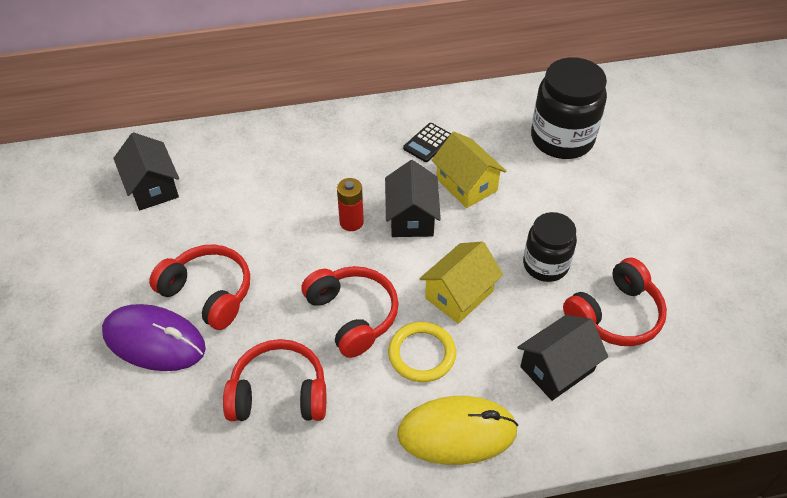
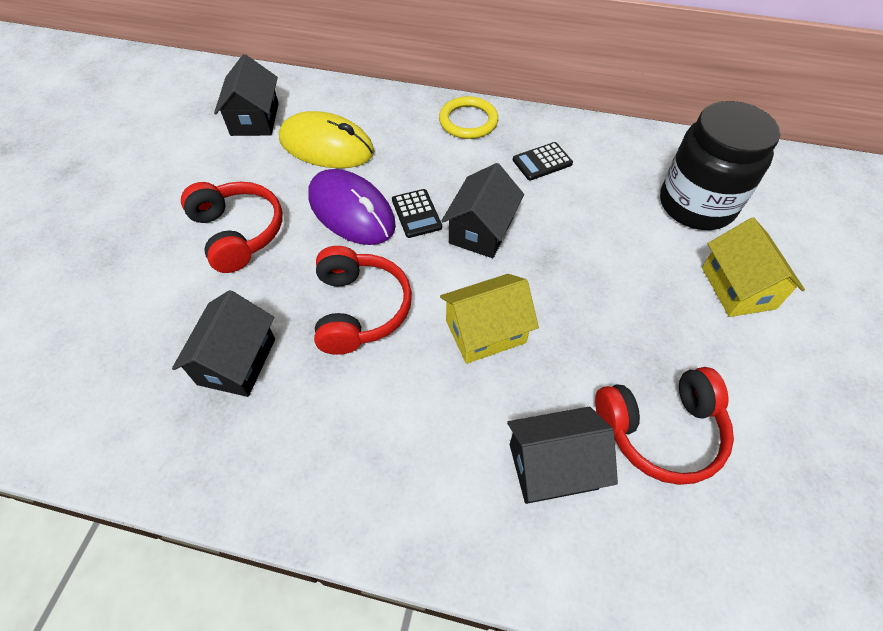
camera: 25 degrees right, 5 degrees up
(154, 341) = (161, 259): purple mouse -> purple mouse (351, 211)
(279, 393) = (237, 361): red headphones -> black house
(351, 222) = (416, 214): red battery -> black calculator
(422, 354) = (406, 381): yellow ring -> yellow ring (468, 121)
(457, 432) = (392, 491): yellow mouse -> yellow mouse (326, 146)
(466, 184) = (560, 217): yellow house -> yellow house (738, 288)
(545, 265) = (604, 336): black jar -> none

